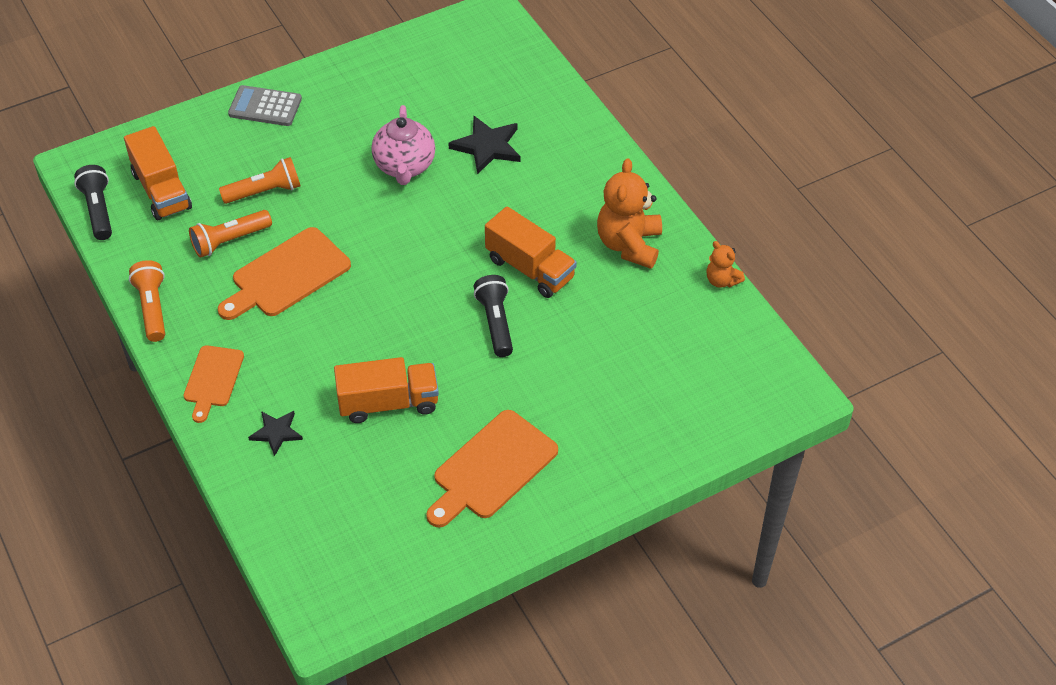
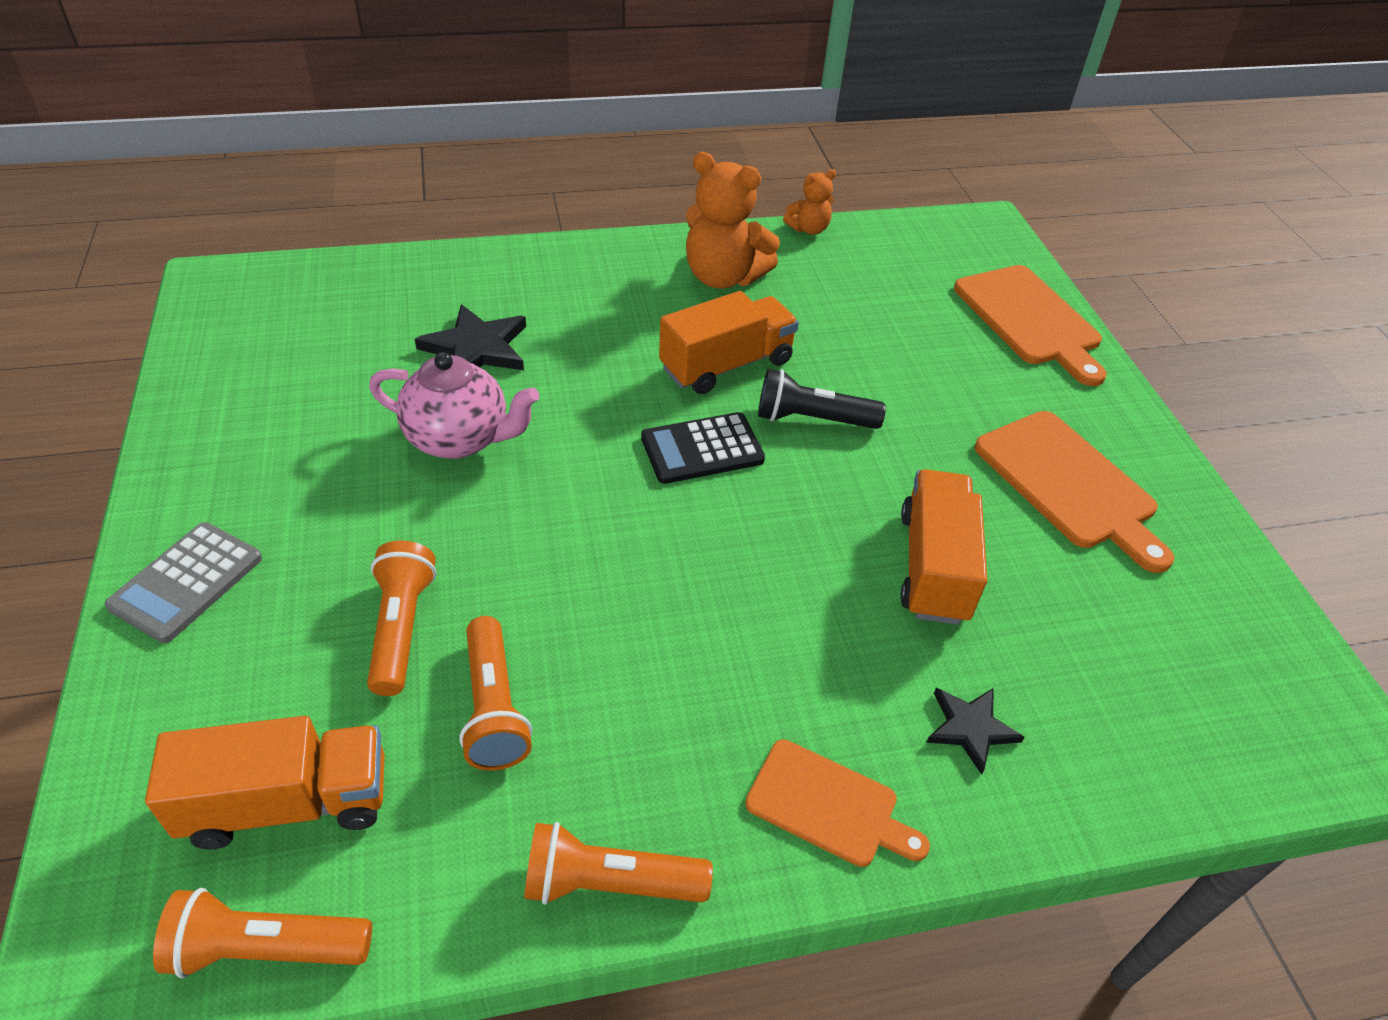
camera: 75 degrees left, 5 degrees down
(98, 210) = (266, 949): black flashlight -> orange flashlight
(287, 275) = (620, 638): orange cutting board -> orange cutting board (1030, 319)
(443, 275) = (702, 449): none -> black calculator

